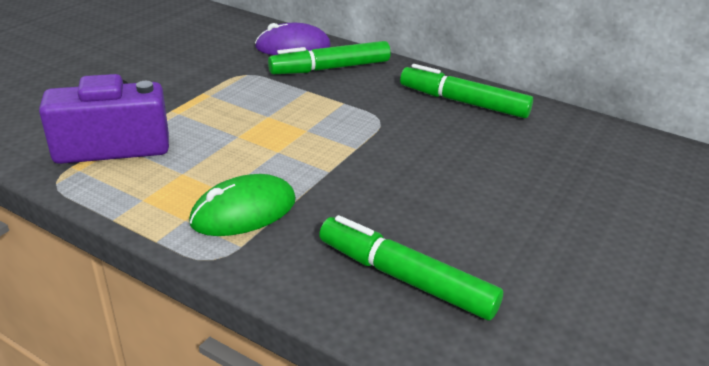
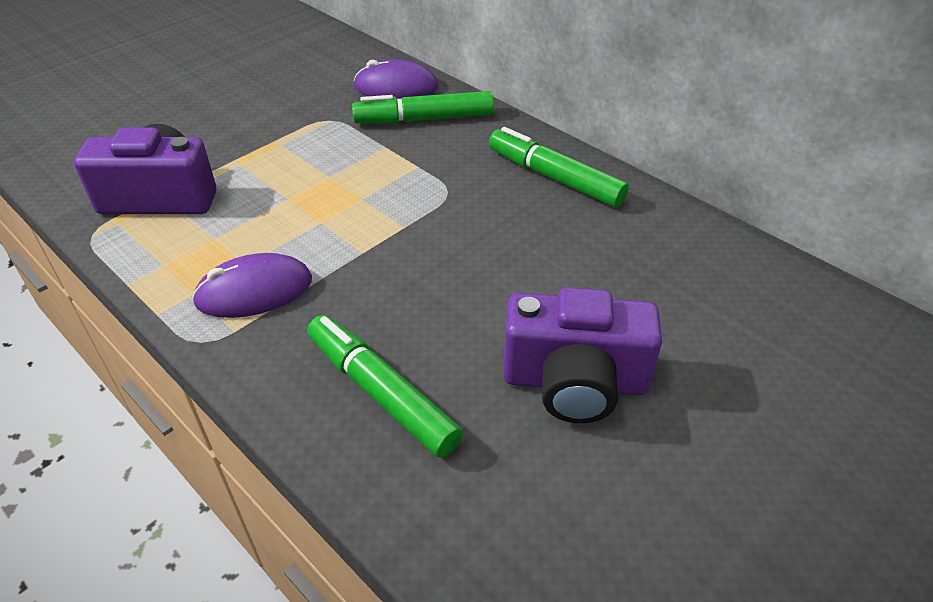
camera: 15 degrees right, 10 degrees up
(243, 211) = (254, 291): green mouse -> purple mouse
(565, 248) = (574, 382): none -> purple camera

